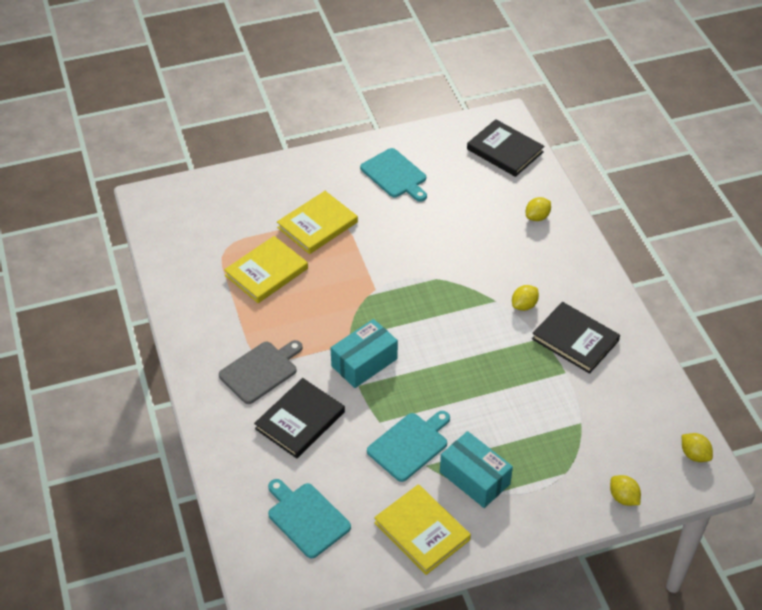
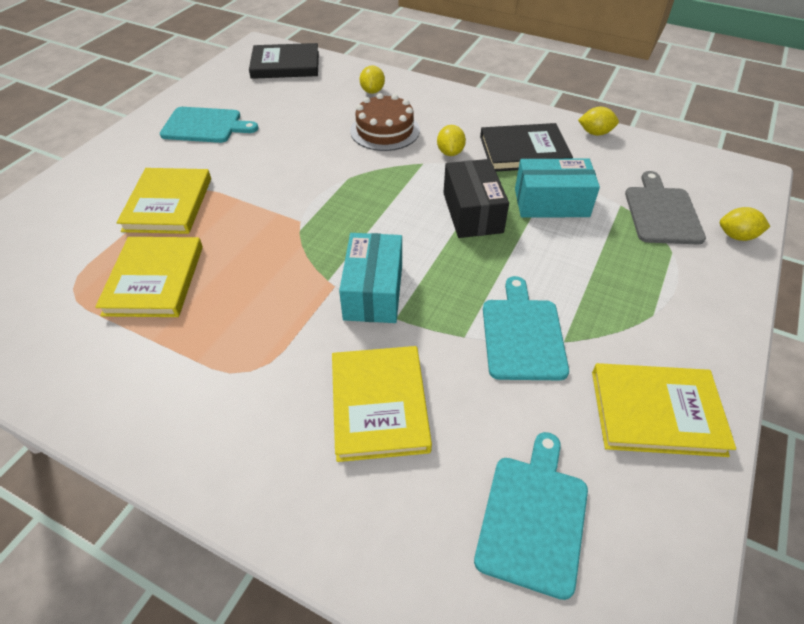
camera: 45 degrees left, 0 degrees up
(260, 371) = (265, 386): grey cutting board -> grey cutting board (661, 212)
(300, 420) = (379, 405): black book -> yellow book
(306, 518) = (533, 517): turquoise cutting board -> turquoise cutting board turned 105 degrees clockwise
(474, 478) = (619, 316): turquoise box -> turquoise box (551, 203)
(480, 357) = (472, 212): none -> black box
(503, 257) = (385, 130): none -> brown cake
(694, 455) = (721, 170): yellow lemon -> yellow lemon (595, 133)

